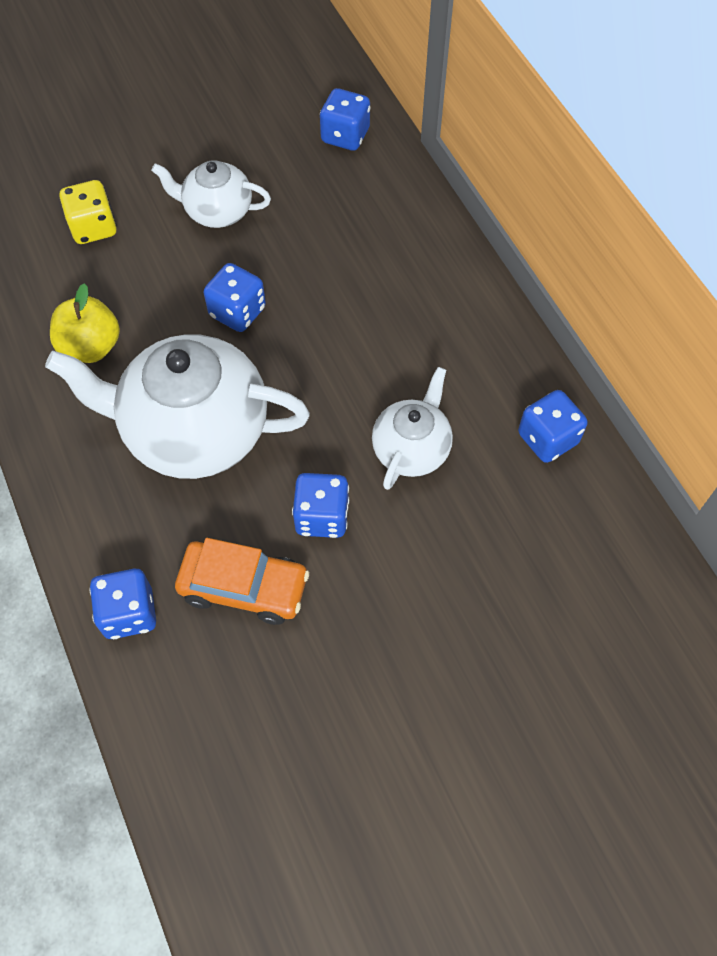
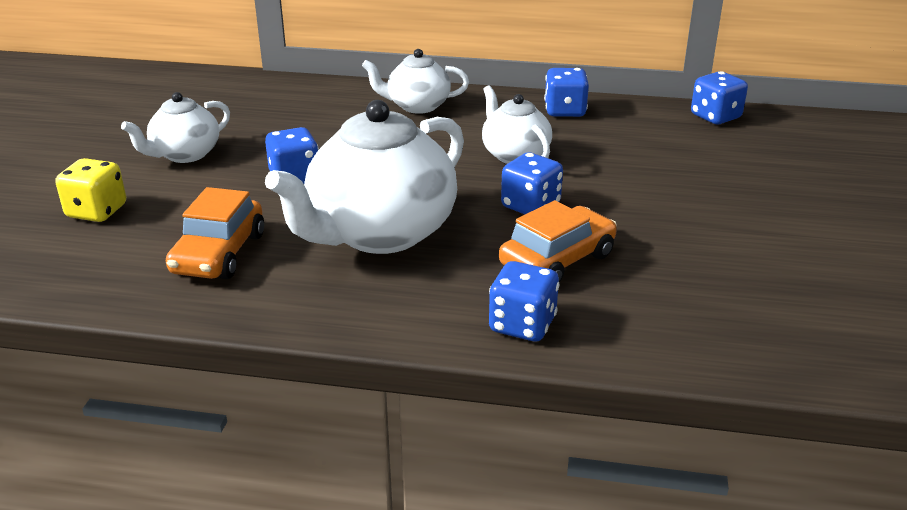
camera: 55 degrees left, 30 degrees down
(91, 347) = (219, 254): yellow apple -> orange car
(345, 136) = (210, 89): blue dice -> blue dice (715, 117)
(448, 309) = (417, 106): none -> white teapot

